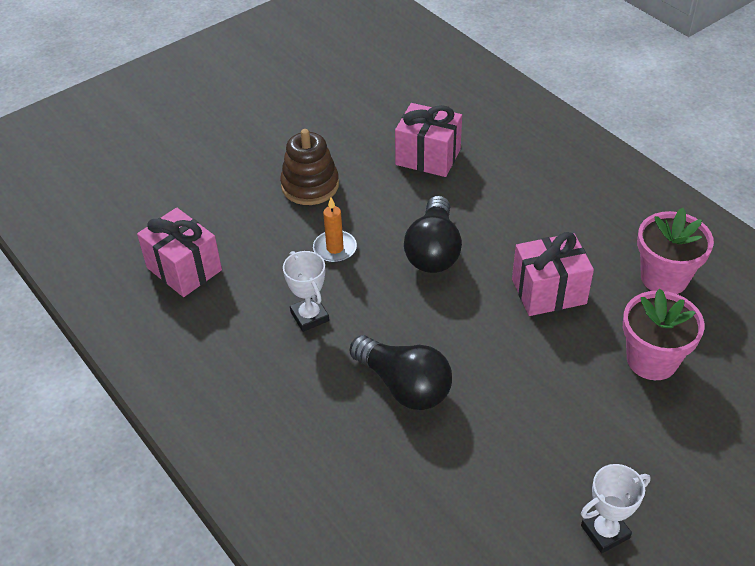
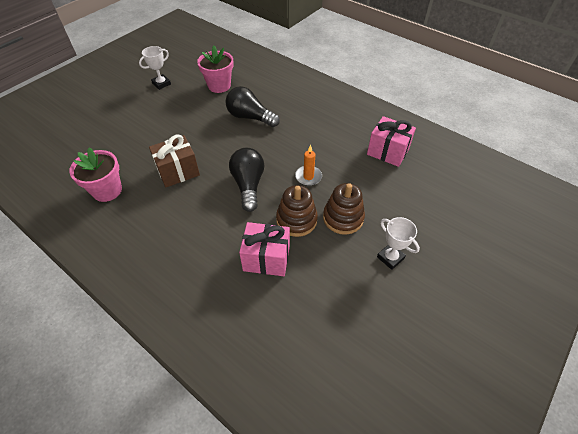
camera: 165 degrees right, 5 degrees up
(309, 316) = (307, 139): white trophy -> white trophy (390, 257)
(375, 192) = (296, 220): none -> brown stacking toy
(548, 291) = (178, 171): pink gift -> brown gift
(652, 360) = (126, 145): pink flower pot -> pink flower pot (219, 86)

